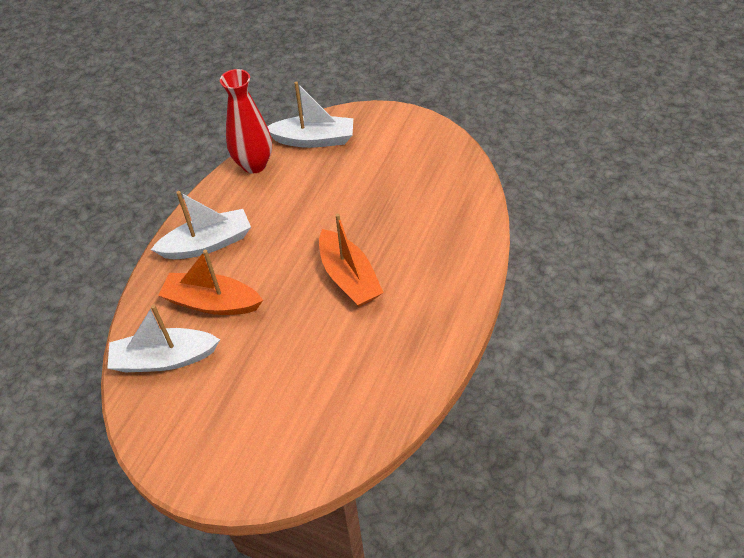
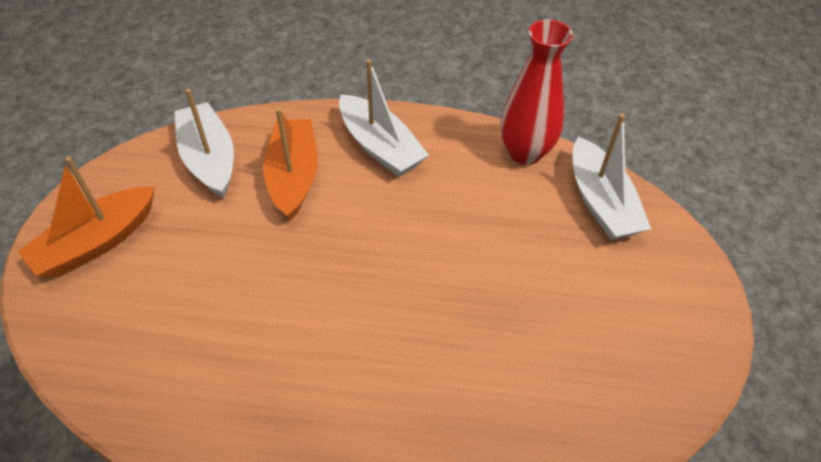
camera: 70 degrees right, 0 degrees up
(349, 277) = (364, 307): orange boat -> orange boat (97, 242)

